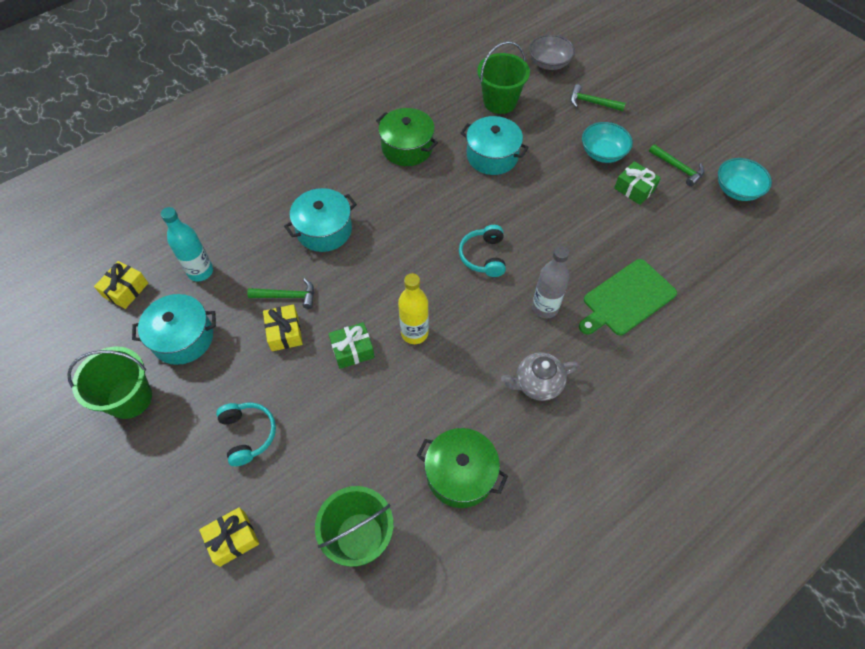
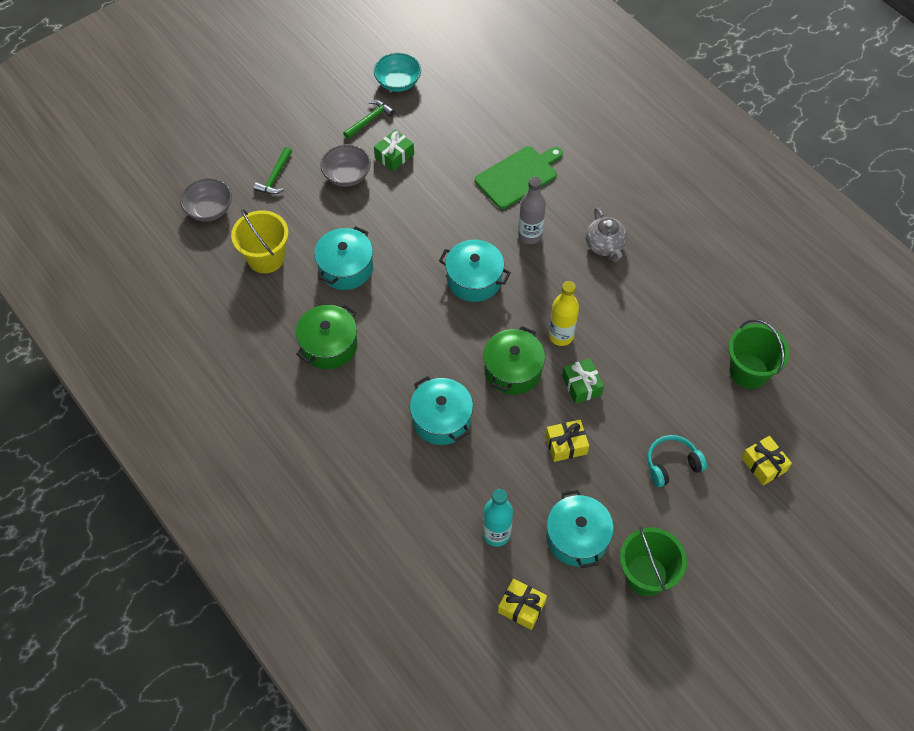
camera: 90 degrees left, 0 degrees up
(287, 296) = (524, 446): green hammer -> none
(460, 474) = (689, 302): green pot -> green pot (513, 370)
(483, 256) = (474, 279): turquoise headphones -> turquoise pot
(500, 102) = (266, 258): green bucket -> yellow bucket
(603, 153) = (347, 175): turquoise bowl -> grey bowl
(626, 299) = (518, 176): green cutting board -> green cutting board turned 90 degrees counterclockwise

